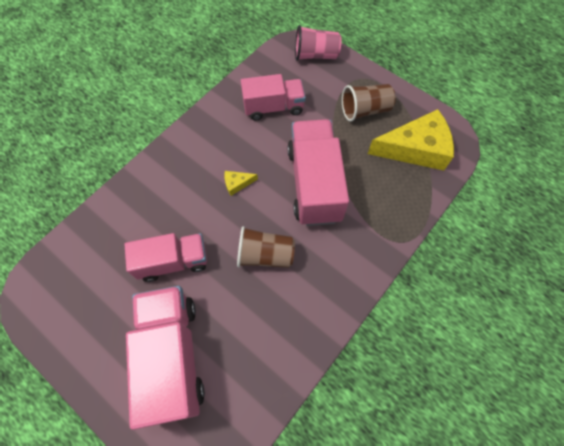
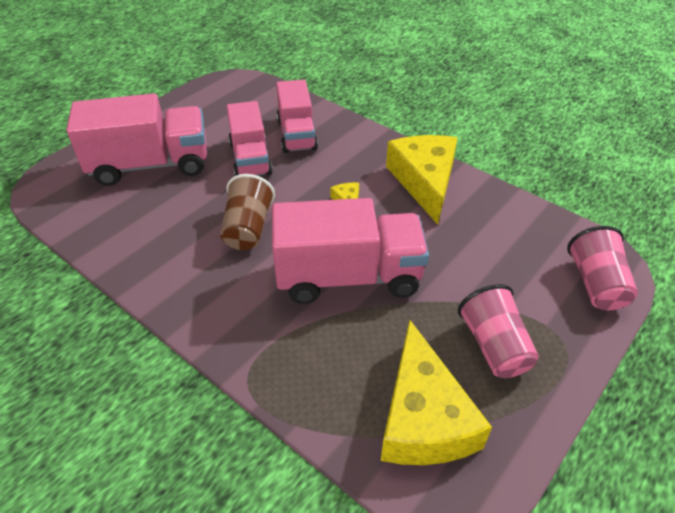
camera: 90 degrees right, 20 degrees down
(215, 131) = (424, 181): none -> yellow cheese
(273, 107) = (475, 234): pink truck -> pink truck (296, 135)
(365, 110) = (494, 346): brown cup -> pink cup

